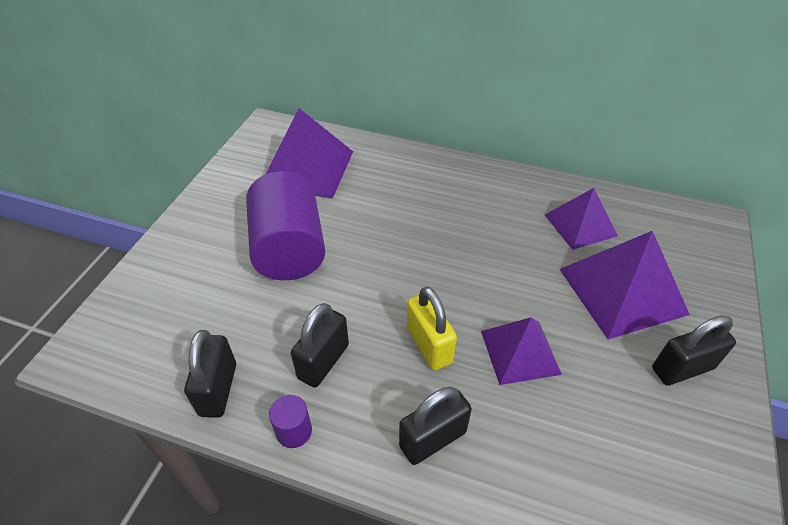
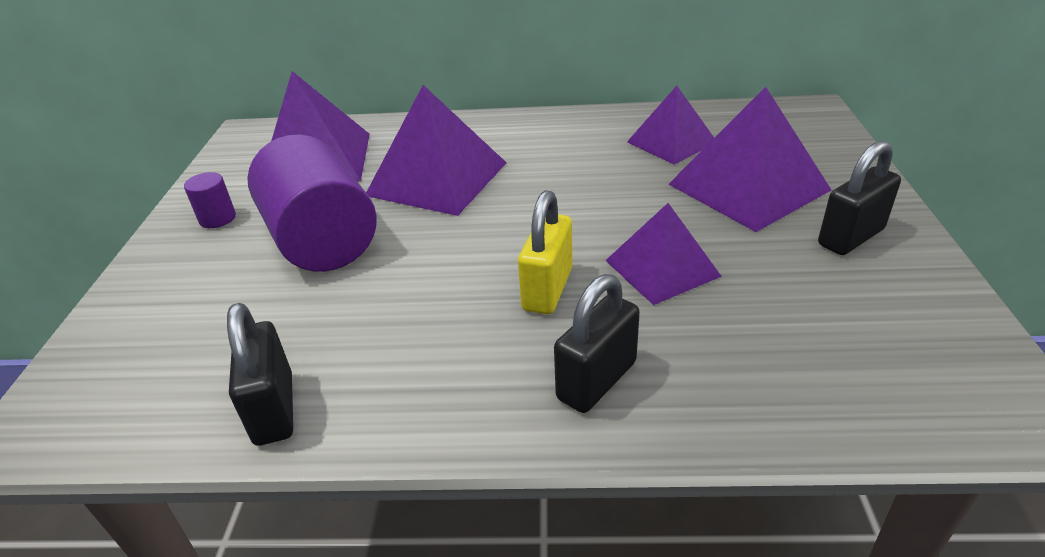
camera: 15 degrees left, 10 degrees down
(294, 431) = (404, 425): purple cylinder -> purple cylinder (217, 218)
(323, 361) = (415, 340): black padlock -> none
(387, 212) = (437, 178): none -> purple pyramid
(429, 345) = (547, 289): yellow padlock -> yellow padlock turned 60 degrees clockwise

